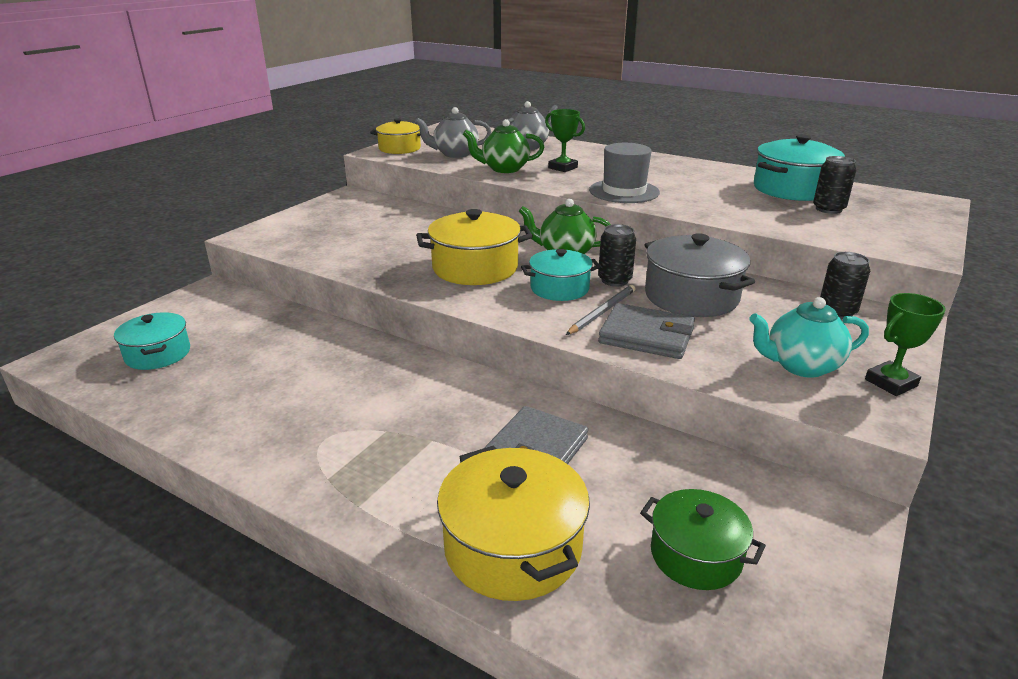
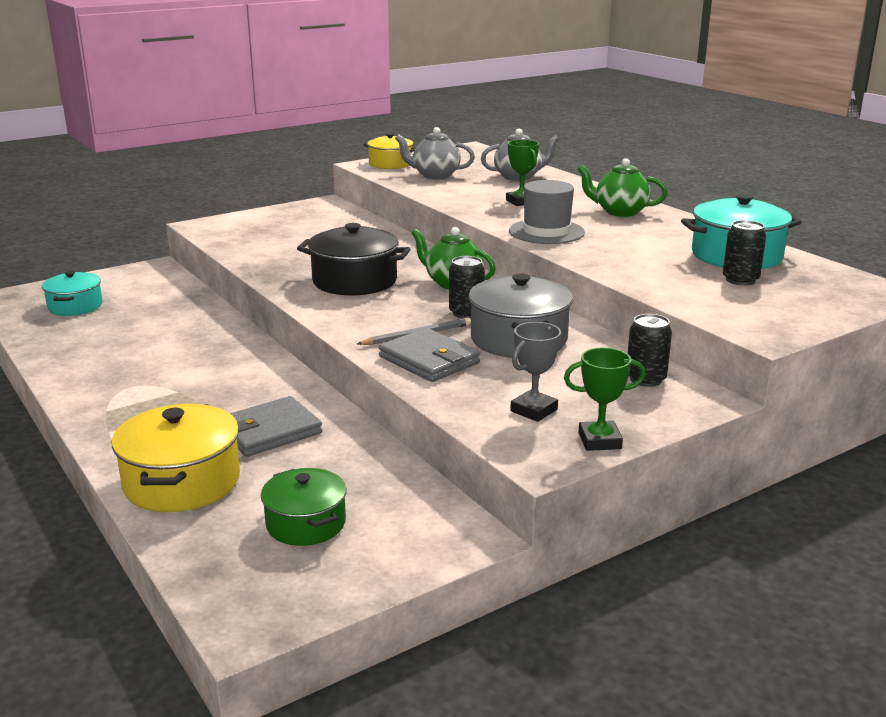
camera: 25 degrees right, 5 degrees down
(475, 268) = (355, 281): yellow pot -> black pot
(504, 169) = (461, 195): green teapot -> green teapot (619, 212)
(559, 288) = (406, 310): turquoise pot -> none
(800, 366) = (534, 410): turquoise teapot -> grey trophy

